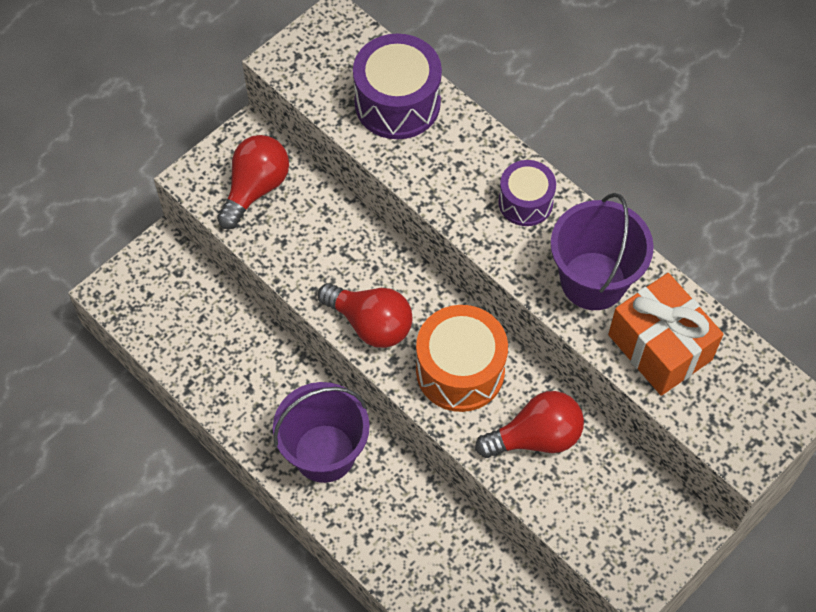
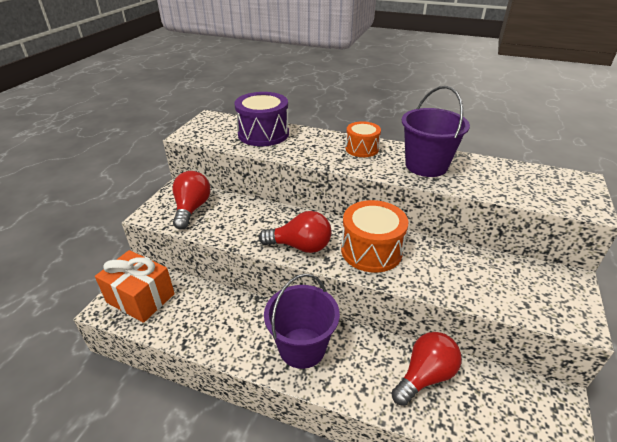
camera: 25 degrees left, 25 degrees down
(525, 202) = (362, 149): purple drum -> orange drum
(536, 437) = (443, 267): red light bulb -> red light bulb (425, 376)
(660, 347) = (489, 179): orange gift -> orange gift (140, 298)

